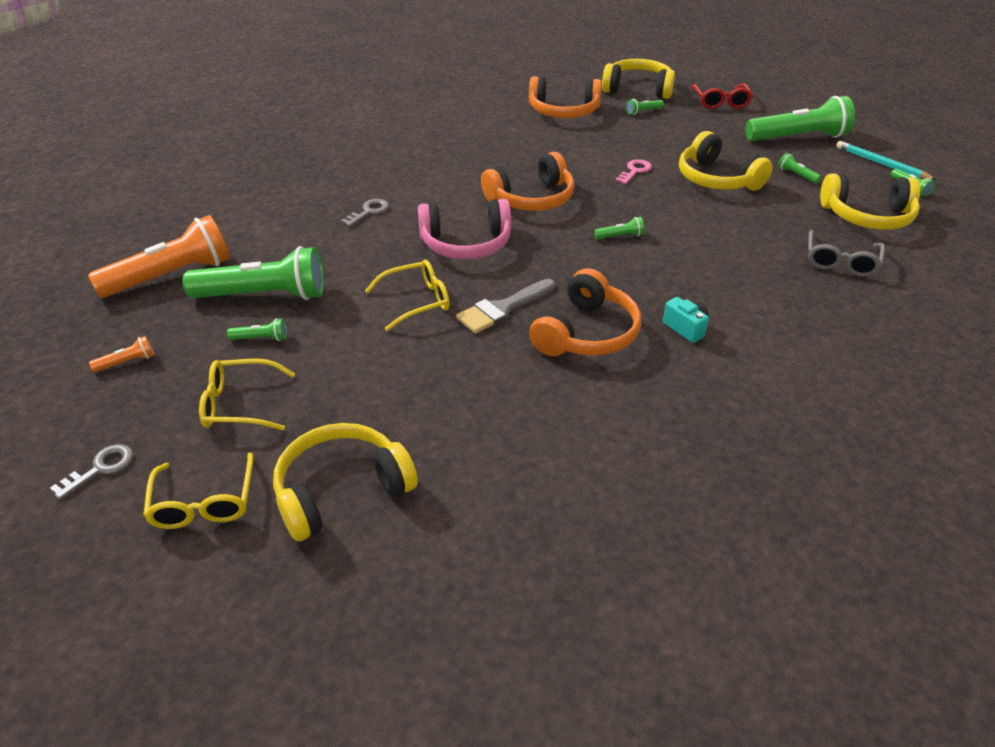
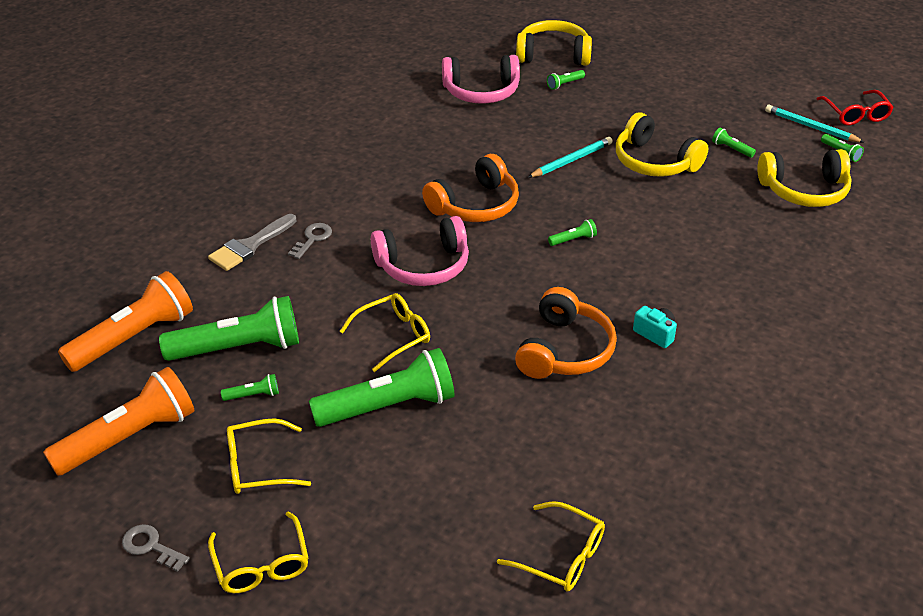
camera: 10 degrees left, 0 degrees up
(101, 468) = (150, 546): grey key -> grey key turned 90 degrees counterclockwise
(127, 362) = (129, 437): orange flashlight -> orange flashlight, size x2.49
(341, 490) = (383, 535): yellow headphones -> none
(502, 308) = (479, 334): grey brush -> grey brush (250, 245)
(529, 541) = (561, 556): none -> yellow glasses
(563, 111) = (481, 92): orange headphones -> pink headphones
(635, 171) = (571, 160): pink key -> turquoise pencil
(720, 102) = (641, 64): red glasses -> red glasses (855, 114)
(798, 137) = (726, 102): green flashlight -> green flashlight (388, 406)
(840, 261) = (786, 244): grey glasses -> none

